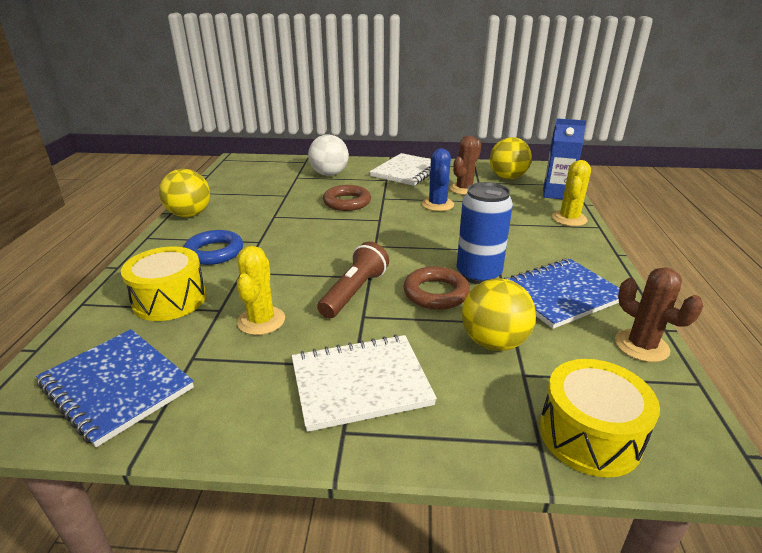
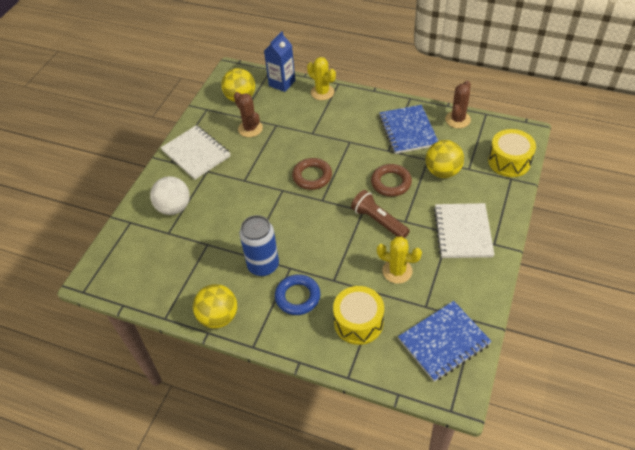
camera: 70 degrees left, 20 degrees up
(347, 202) = (242, 204): brown ring -> brown ring (312, 176)
(437, 204) = (271, 151): blue cactus -> none
(478, 274) = (376, 158): blue can -> blue can (263, 265)
(641, 346) = (457, 120): brown cactus -> brown cactus turned 45 degrees counterclockwise

